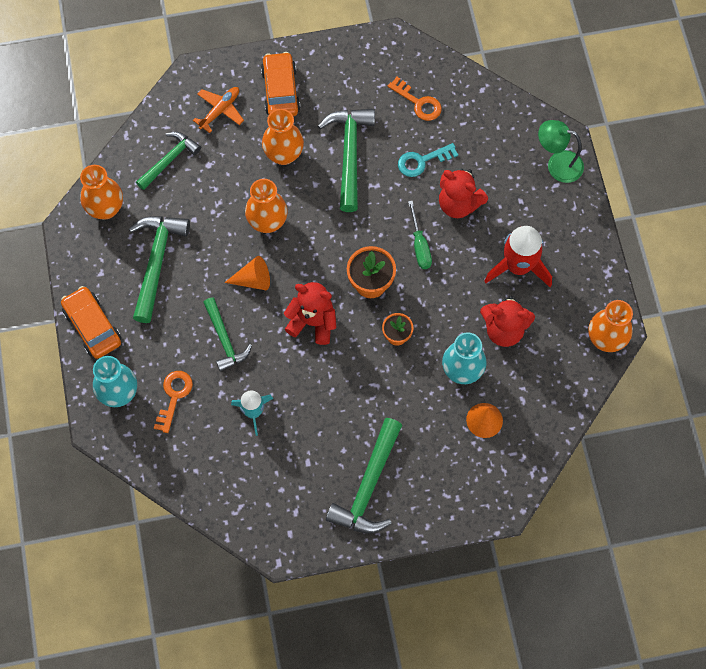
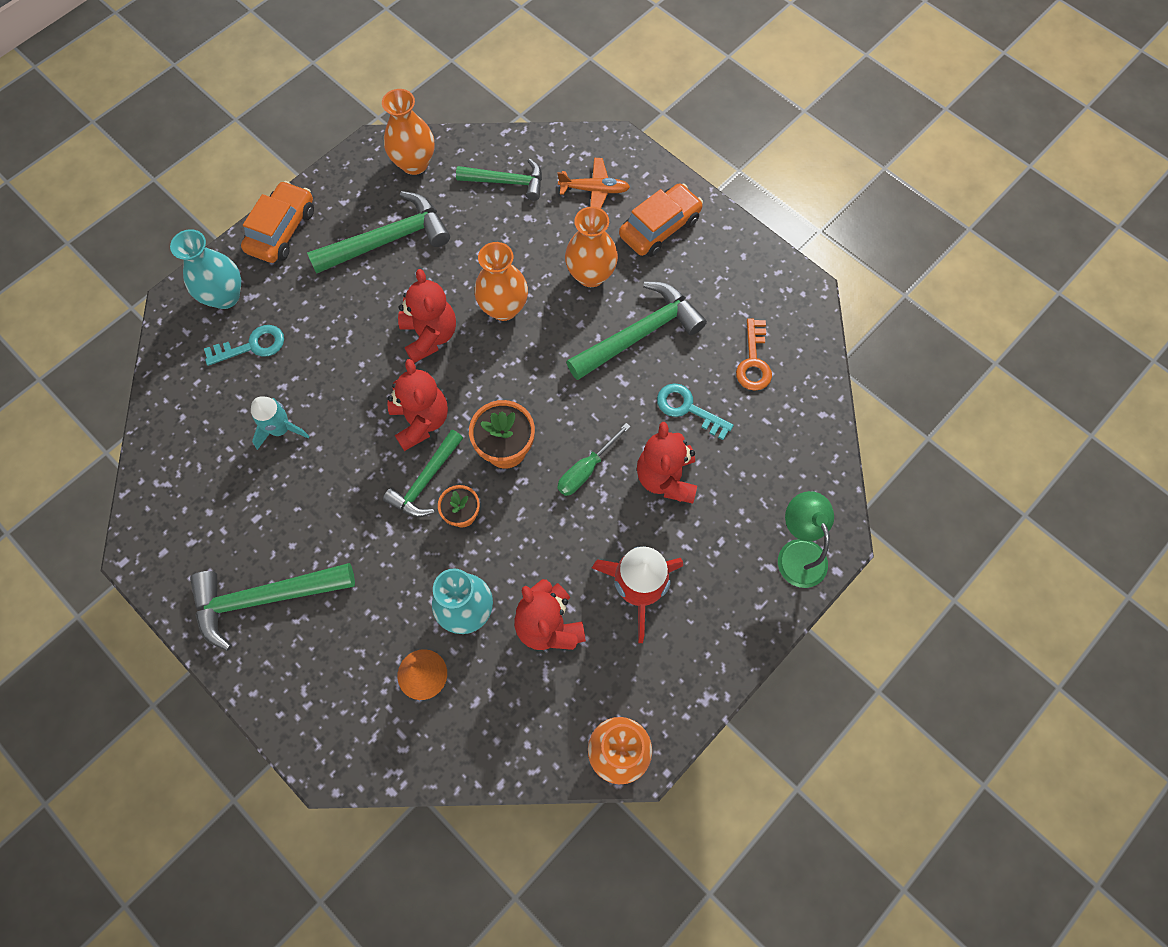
camera: 55 degrees right, 0 degrees up
(174, 396) = (252, 346): orange key -> turquoise key
(225, 339) = (345, 352): green hammer -> green hammer (426, 481)
(253, 280) = (430, 336): orange cone -> red teddy bear

